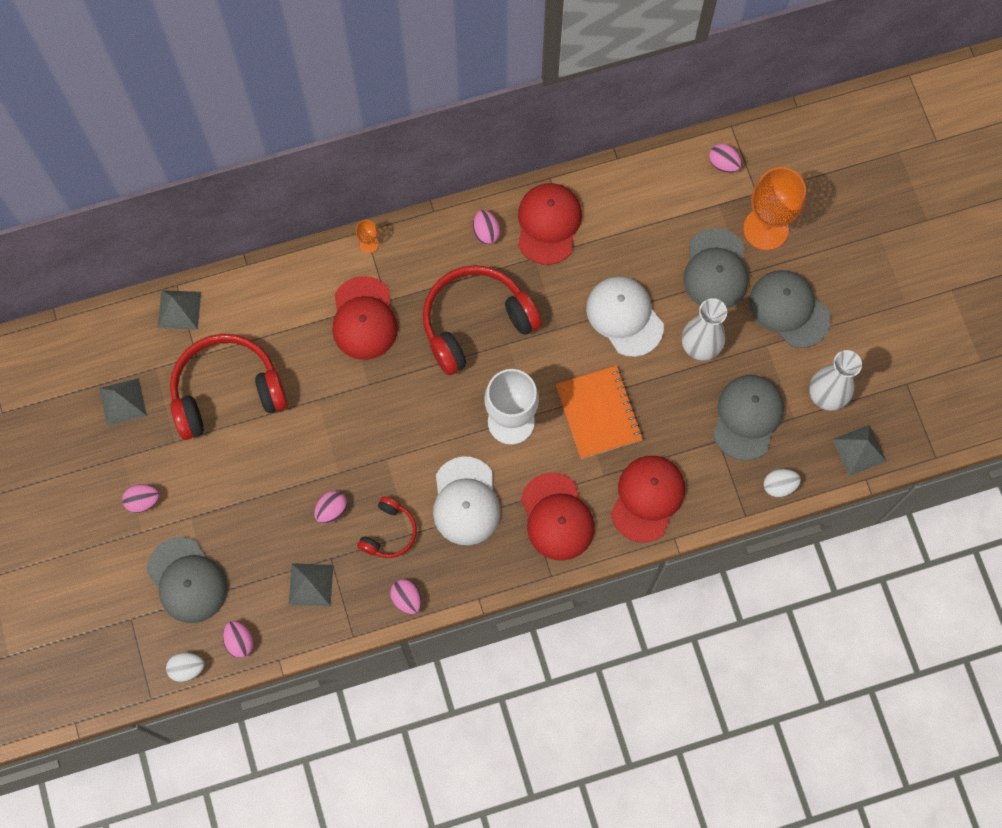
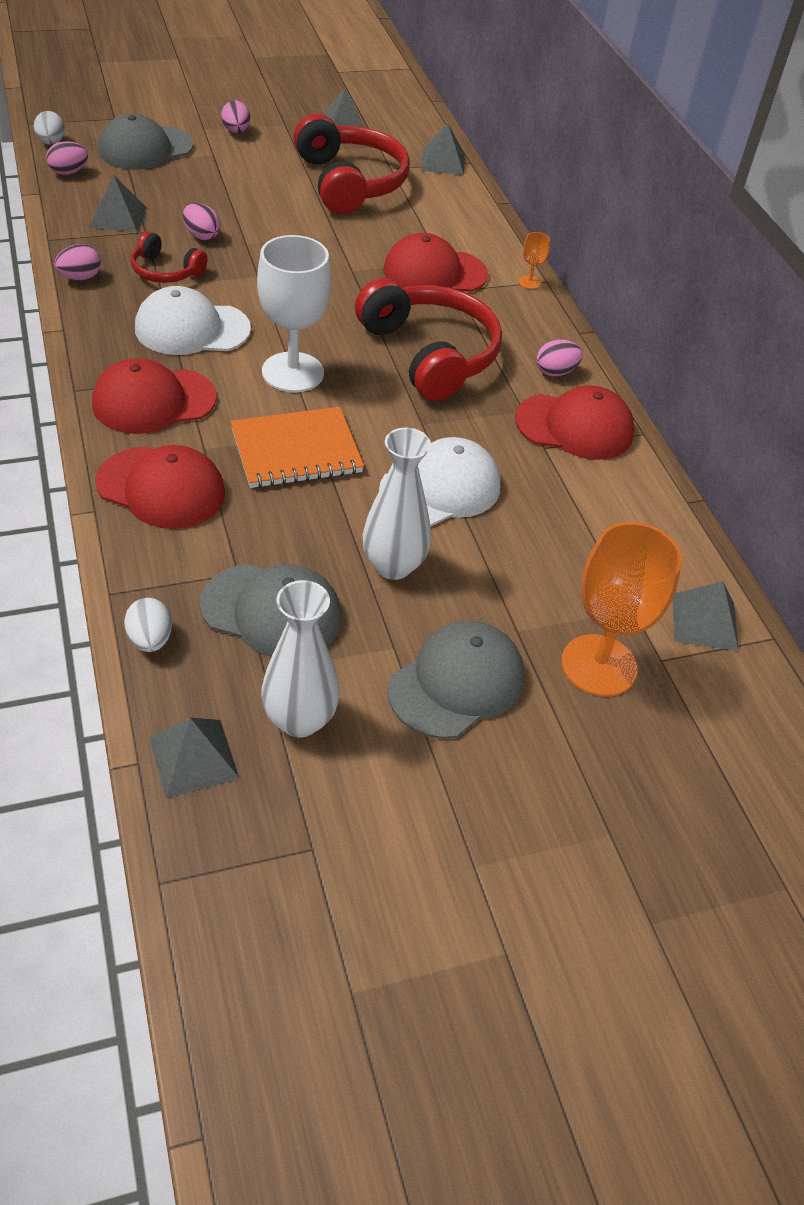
camera: 85 degrees right, 25 degrees down
(715, 270) = (521, 595): grey cap -> none
(723, 164) = (704, 622): pink egg -> grey pyramid

